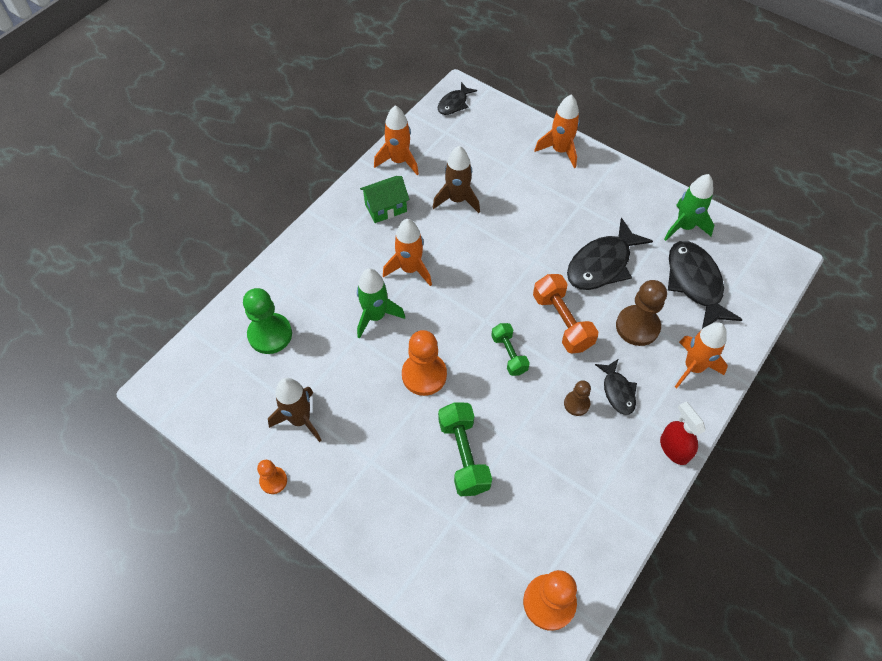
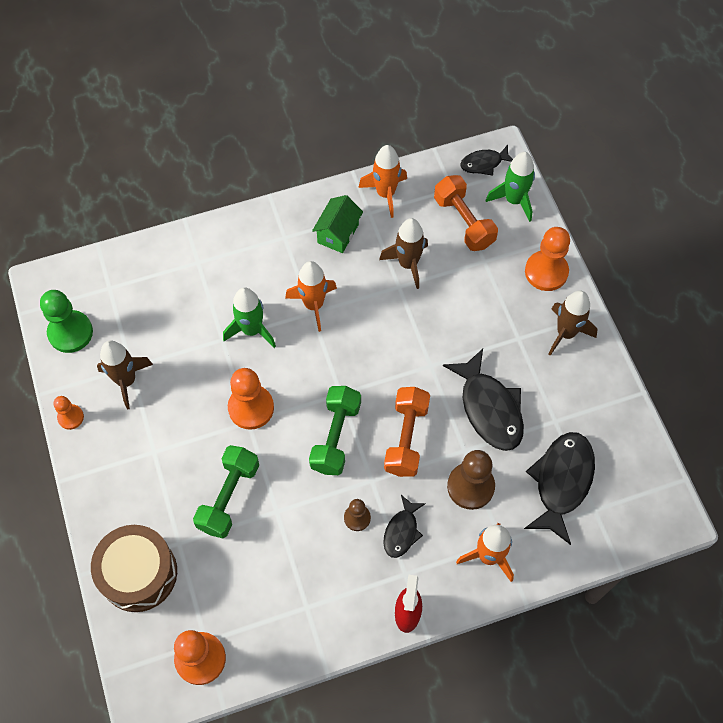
camera: 35 degrees right, 5 degrees up
(270, 334) = (156, 292): green pawn -> green pawn (70, 332)
(386, 208) = (338, 233): green house -> green house turned 75 degrees counterclockwise
(439, 569) = (138, 573): none -> brown drum
(473, 149) = (463, 222): none -> orange dumbbell
(509, 354) = (336, 436): green dumbbell -> green dumbbell, size x1.57
(560, 151) = (546, 272): orange rocket -> orange pawn
(602, 264) = (489, 408): black fish -> black fish turned 105 degrees counterclockwise
(609, 183) = (566, 333): none -> brown rocket
(684, 227) = (601, 422): green rocket -> green rocket (514, 200)

